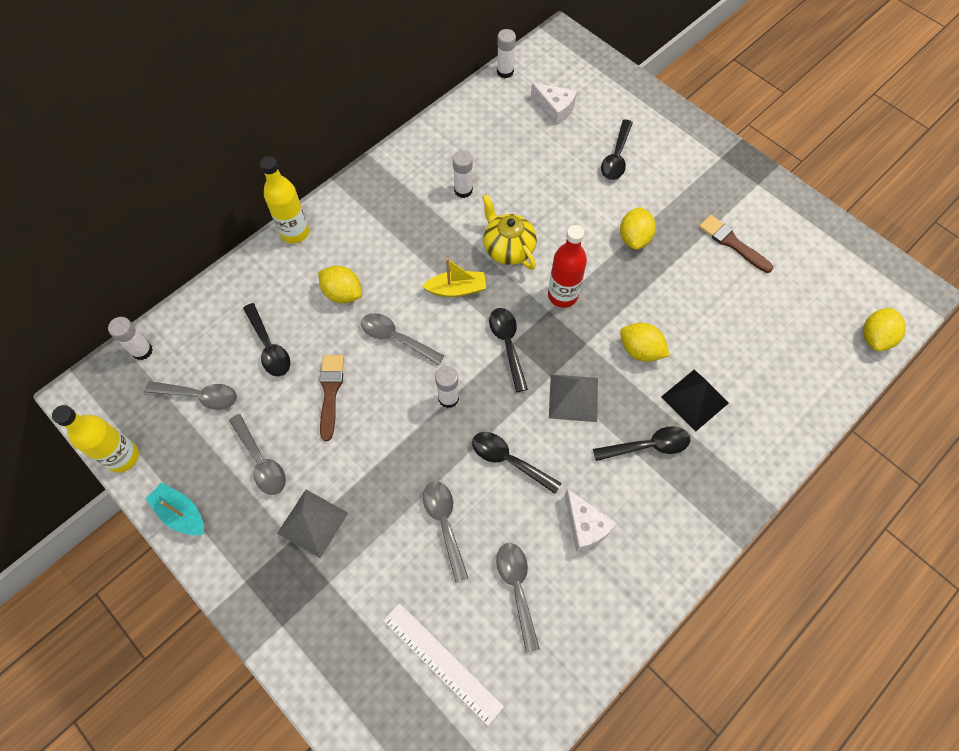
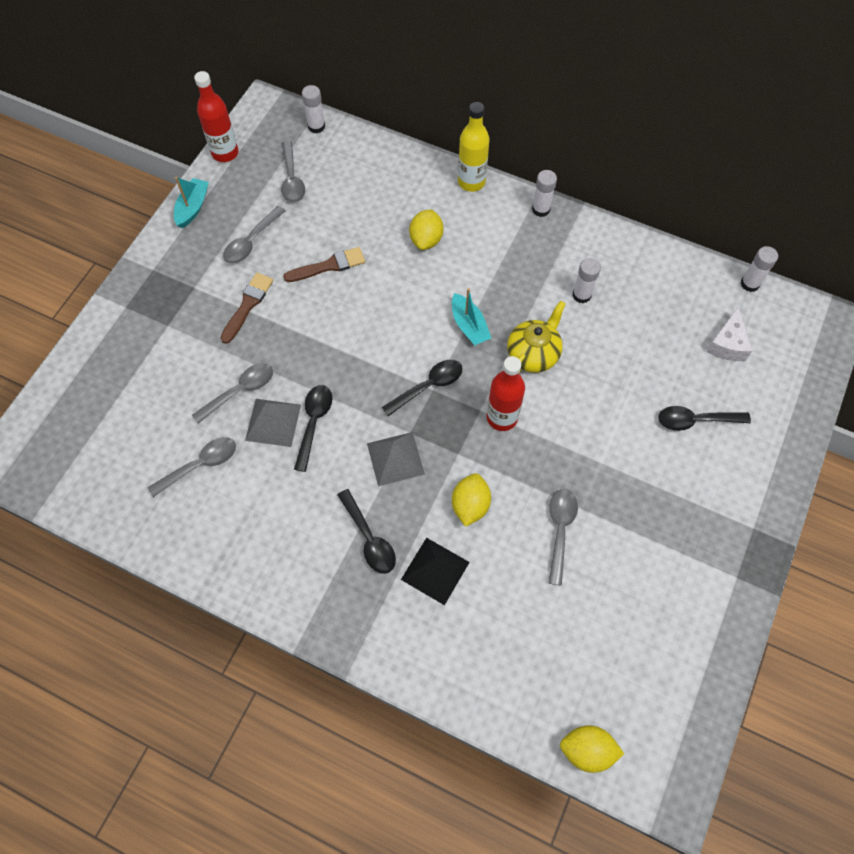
camera: 70 degrees right, 0 degrees up
(123, 457) = (225, 153): yellow bottle -> red bottle
(269, 347) = (353, 207): black spoon -> none
(313, 523) = (211, 296): grey pyramid -> grey pyramid (273, 422)
(396, 338) = (398, 295): grey spoon -> grey spoon (560, 530)
(442, 662) = (125, 427): white ruler -> none
(448, 398) = (356, 356): white glue stick -> white glue stick (541, 209)
(456, 289) = (469, 325): yellow boat -> turquoise boat
(585, 526) = (272, 504): white cheese -> none
(634, 238) = (600, 465): yellow lemon -> none
(732, 243) = (641, 566): brown brush -> brown brush (248, 305)

